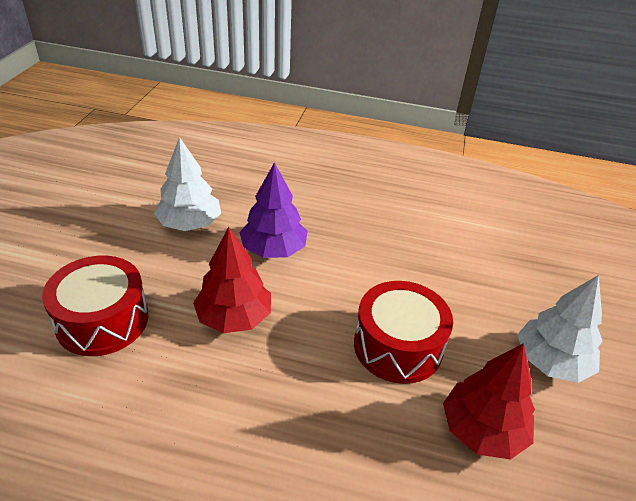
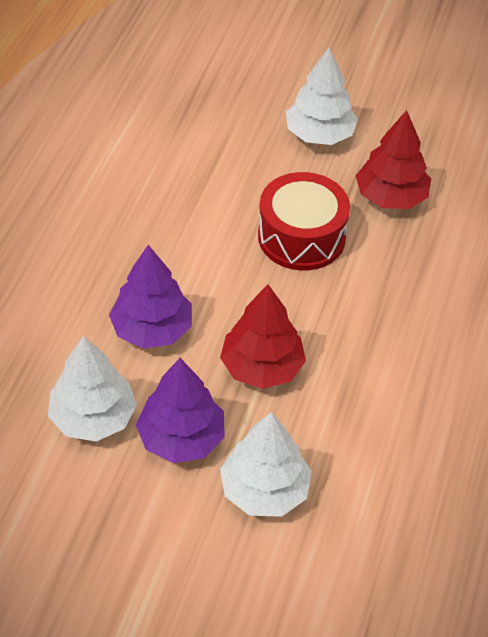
camera: 85 degrees left, 10 degrees up
(102, 320) = (264, 490): red drum -> white tree
(164, 269) = (181, 438): none -> purple tree

